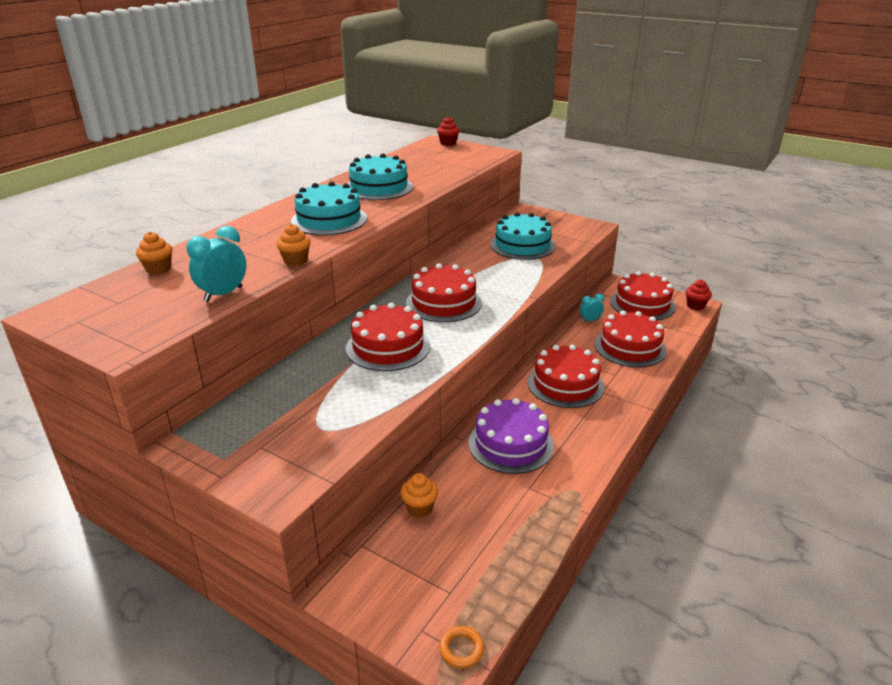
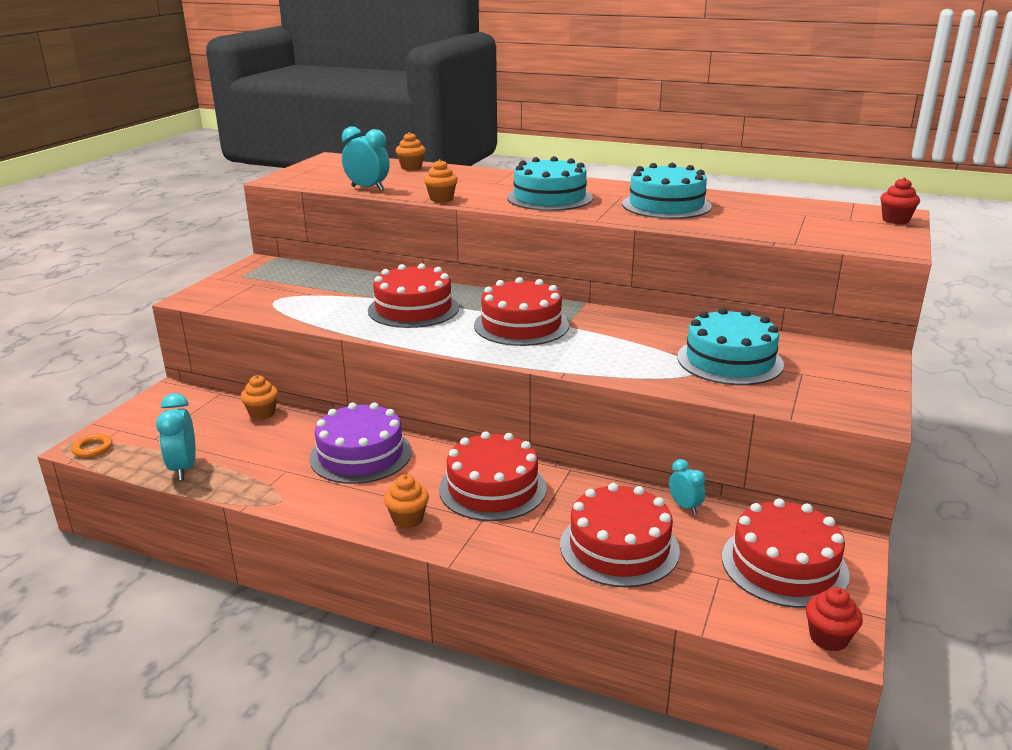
camera: 80 degrees right, 5 degrees down
(516, 559) = (183, 468): none -> turquoise clock
(602, 423) = (408, 519): none -> orange cupcake

